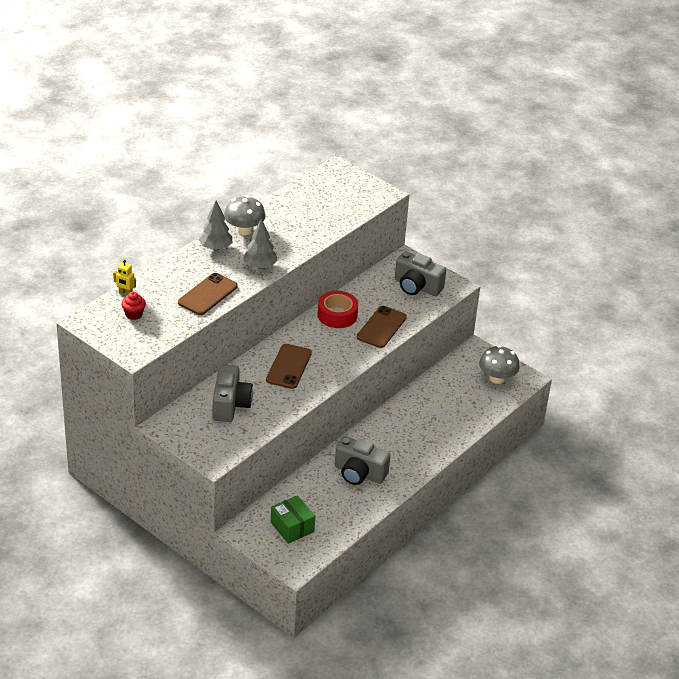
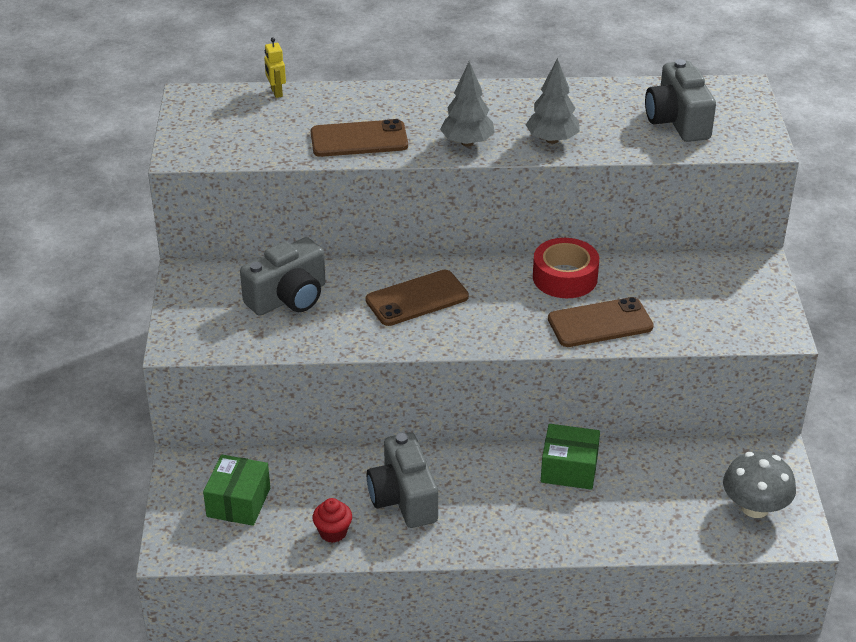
camera: 50 degrees right, 0 degrees up
(134, 314) = (249, 116): red cupcake -> red cupcake (333, 532)
(215, 248) = (449, 98): grey tree -> grey tree (552, 140)
(244, 230) = (513, 97): grey mushroom -> none
(407, 412) = (569, 469): none -> green box
(417, 286) = (722, 304): grey camera -> grey camera (677, 121)

